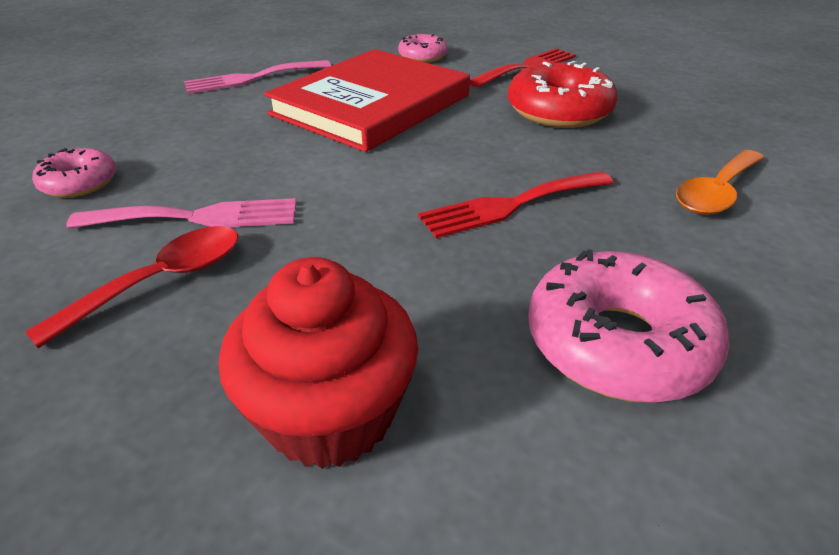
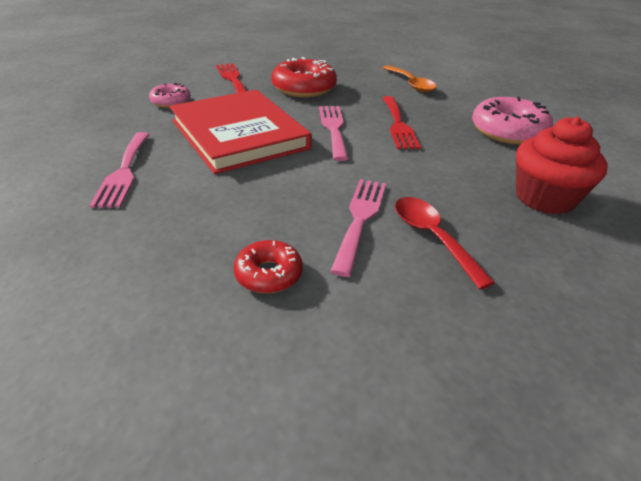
camera: 70 degrees left, 0 degrees up
(79, 183) = (268, 274): pink donut -> red donut
(442, 156) = (333, 129): none -> pink fork

